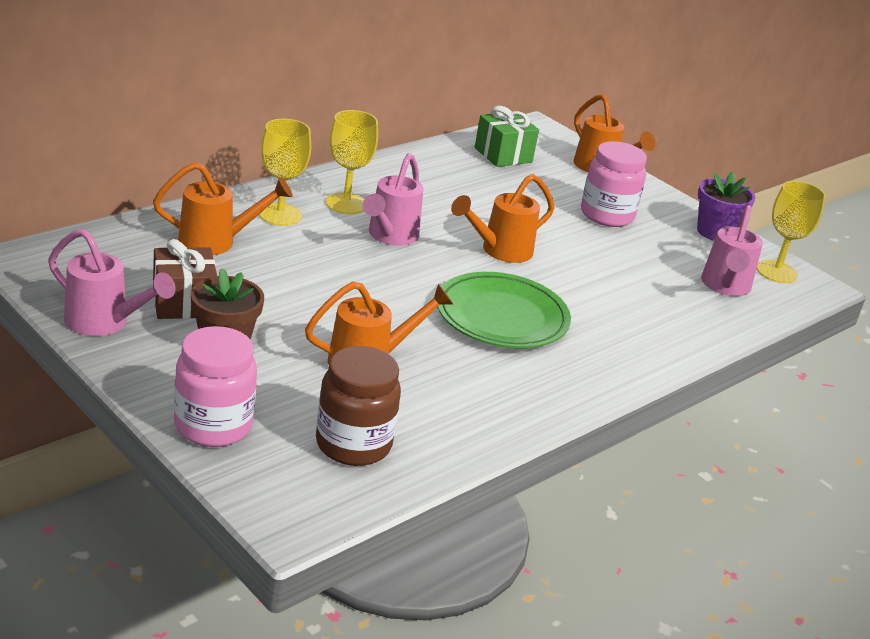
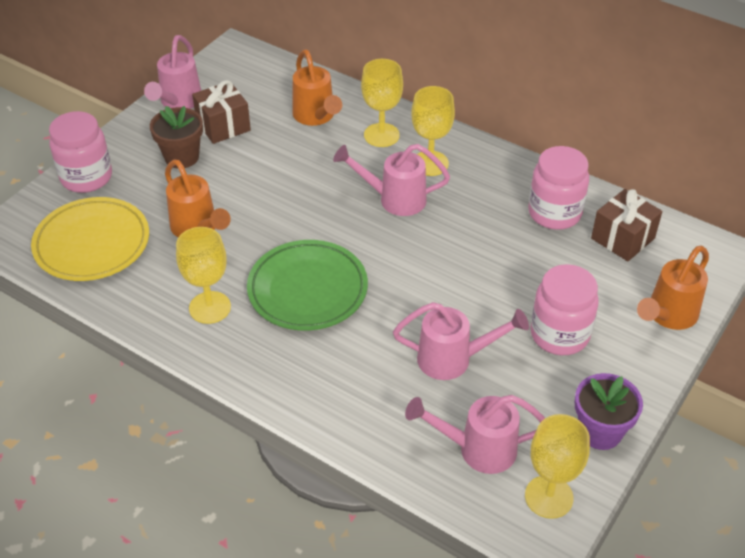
camera: 80 degrees right, 15 degrees up
(353, 444) = (92, 244): brown jar -> yellow plate
(455, 171) = (554, 213): none -> pink jar
(499, 251) = (421, 269): orange watering can -> none
(503, 155) = (622, 238): green gift -> brown gift
(504, 382) = (210, 307): none -> yellow goblet
(621, 268) = (454, 359): none -> pink watering can

